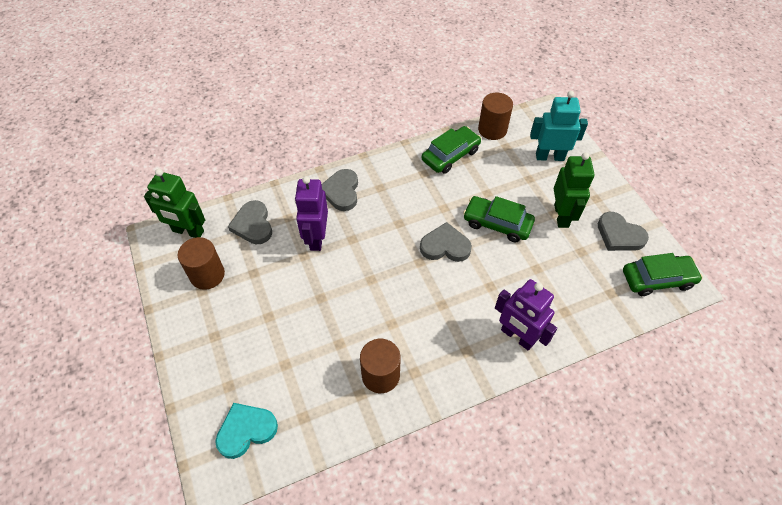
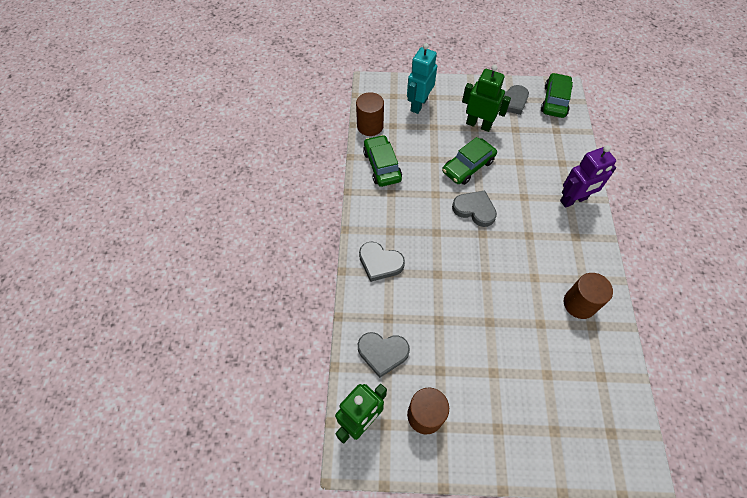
camera: 65 degrees left, 5 degrees up
(246, 430) = (602, 428): turquoise heart -> none
(316, 238) = (423, 302): purple robot -> none
(445, 246) = (474, 209): grey heart -> grey heart turned 90 degrees clockwise

